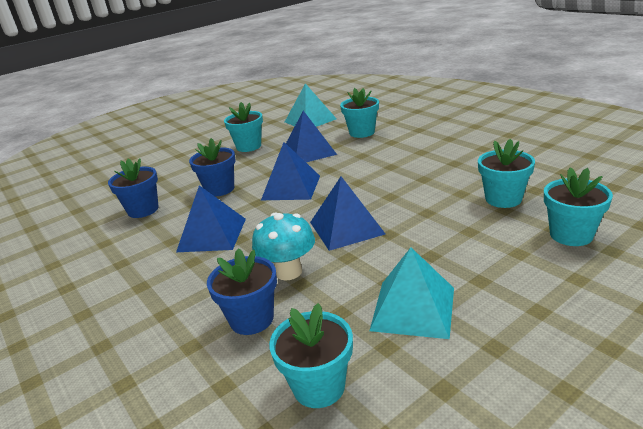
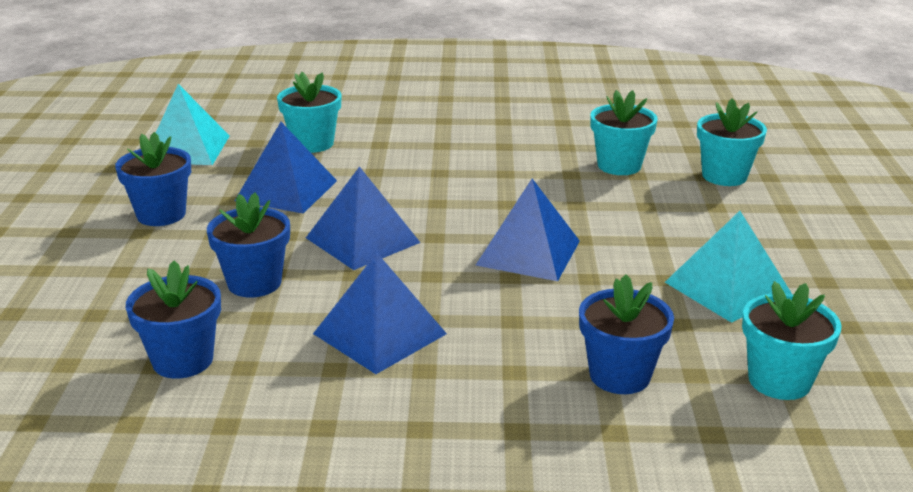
camera: 55 degrees left, 0 degrees up
(249, 146) = (161, 214): turquoise flower pot -> blue flower pot
(288, 272) = (561, 319): turquoise mushroom -> none

